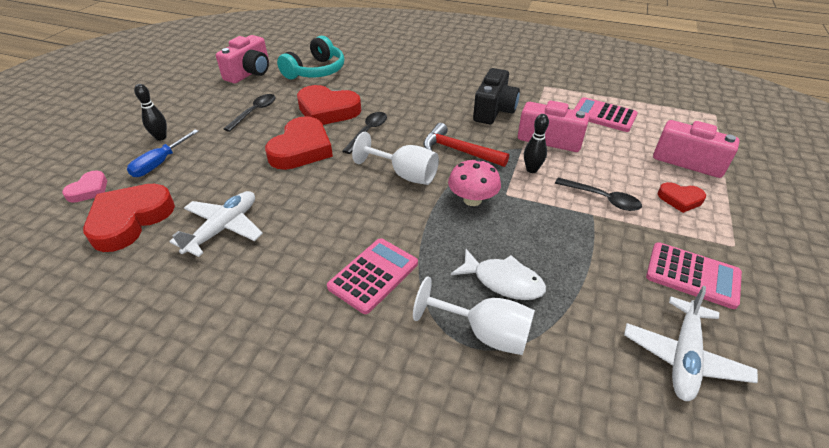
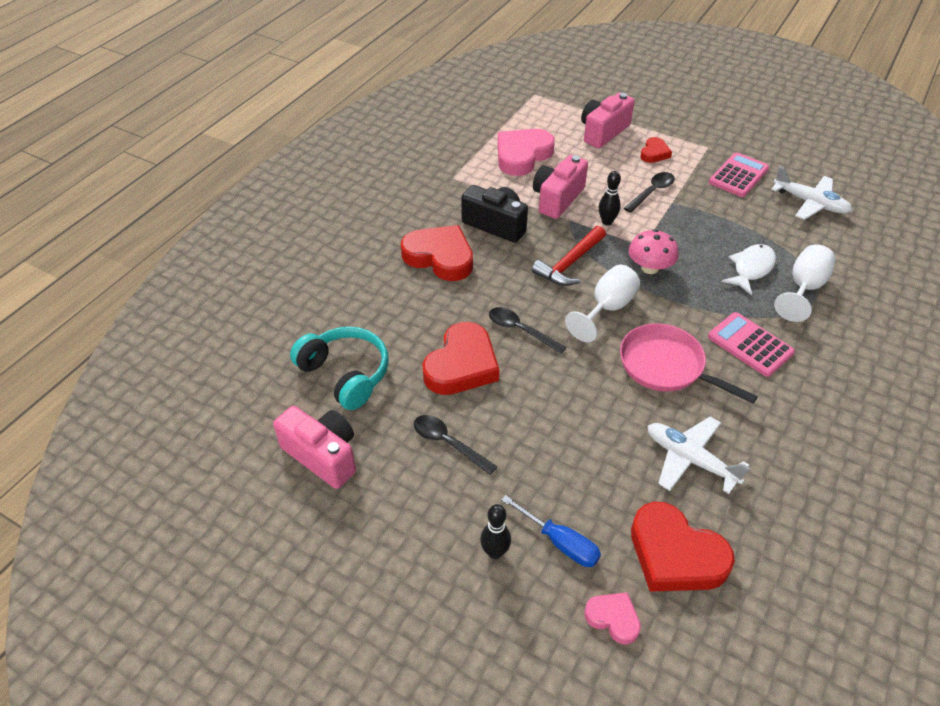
camera: 80 degrees left, 5 degrees up
(301, 149) = (547, 392): red heart -> red heart (440, 257)
(335, 213) = (666, 366): none -> pink pan
(603, 115) = (522, 155): pink calculator -> pink heart

